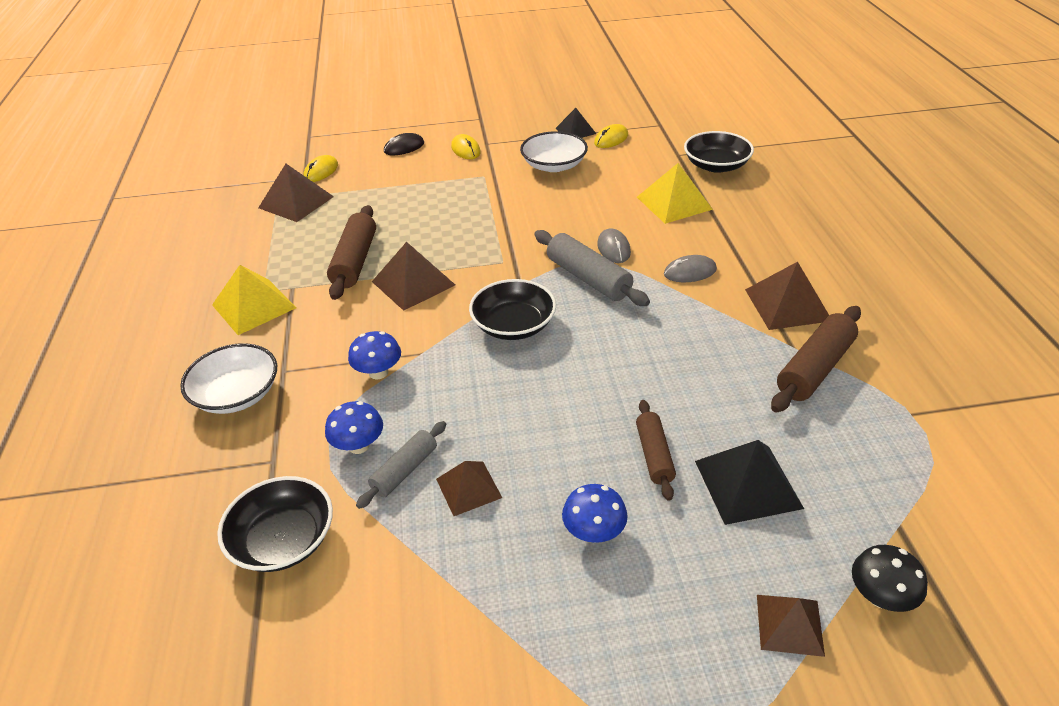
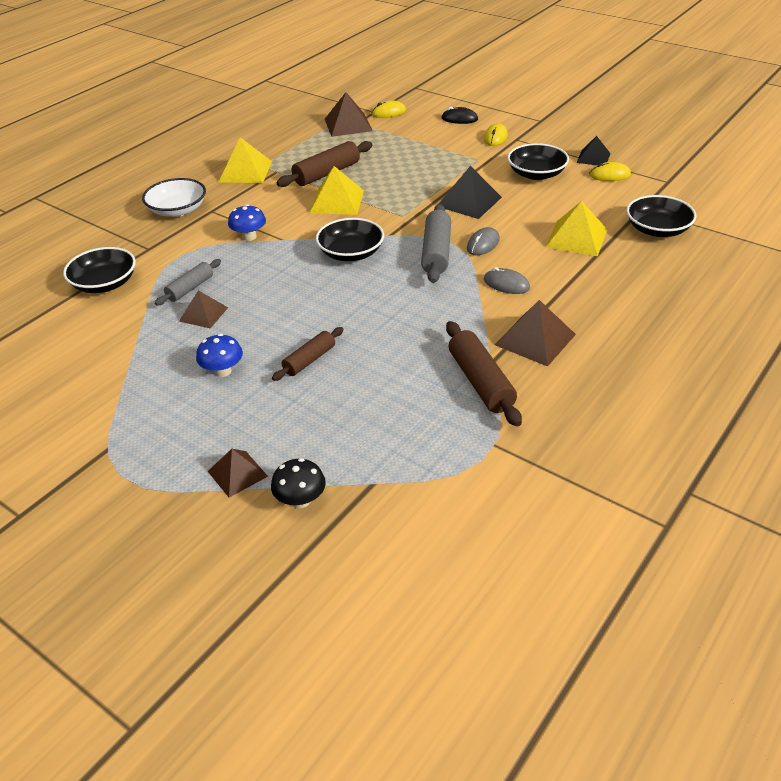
camera: 45 degrees right, 0 degrees up
(359, 445) = (189, 265): blue mushroom -> none
(405, 471) = (190, 288): grey rolling pin -> grey rolling pin turned 45 degrees counterclockwise
(413, 283) = (337, 201): brown pyramid -> yellow pyramid
(554, 165) = (536, 174): white bowl -> black bowl
(748, 484) = (331, 406): black pyramid -> black pyramid (469, 201)
(814, 368) = (481, 382): brown rolling pin -> brown rolling pin turned 75 degrees clockwise

